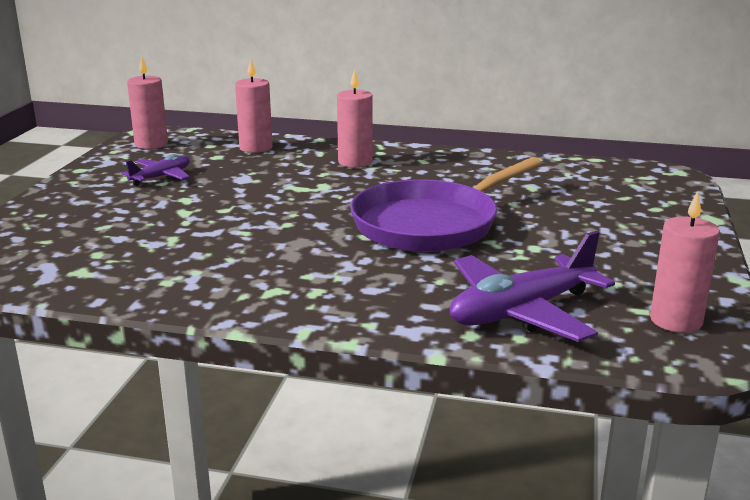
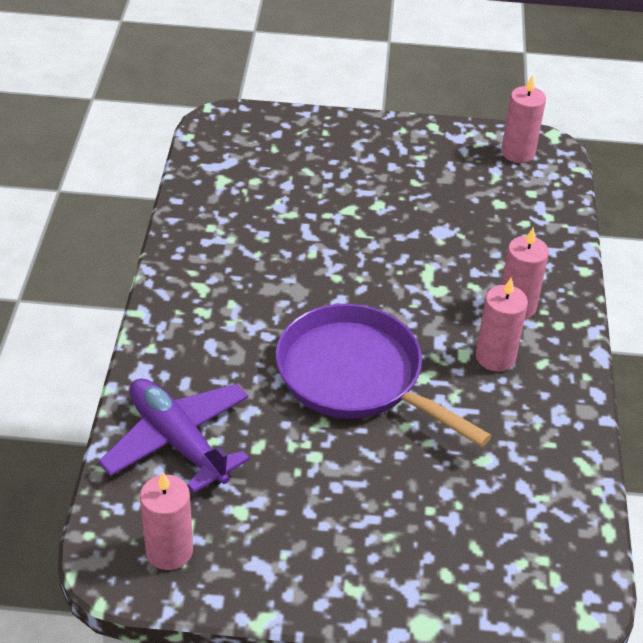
camera: 80 degrees right, 20 degrees up
(161, 177) = (428, 178): purple plane -> none
(256, 148) = (535, 226): pink candle -> pink candle (495, 357)

